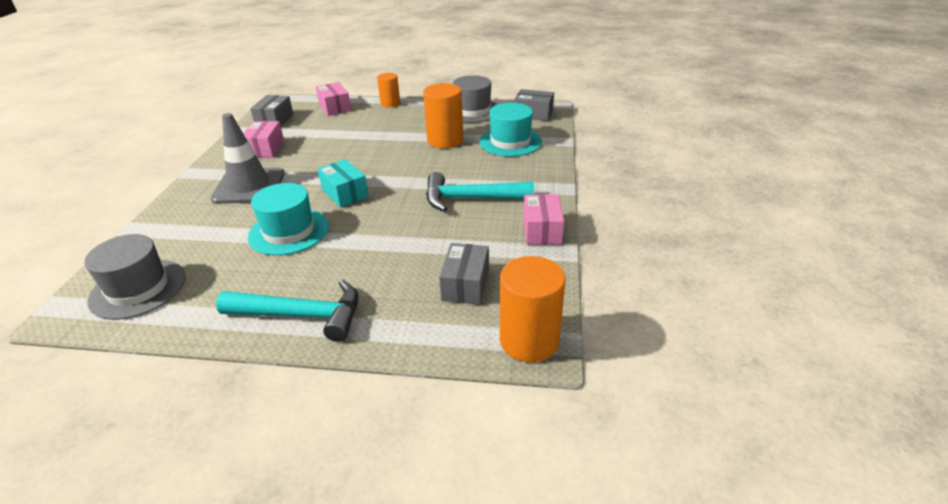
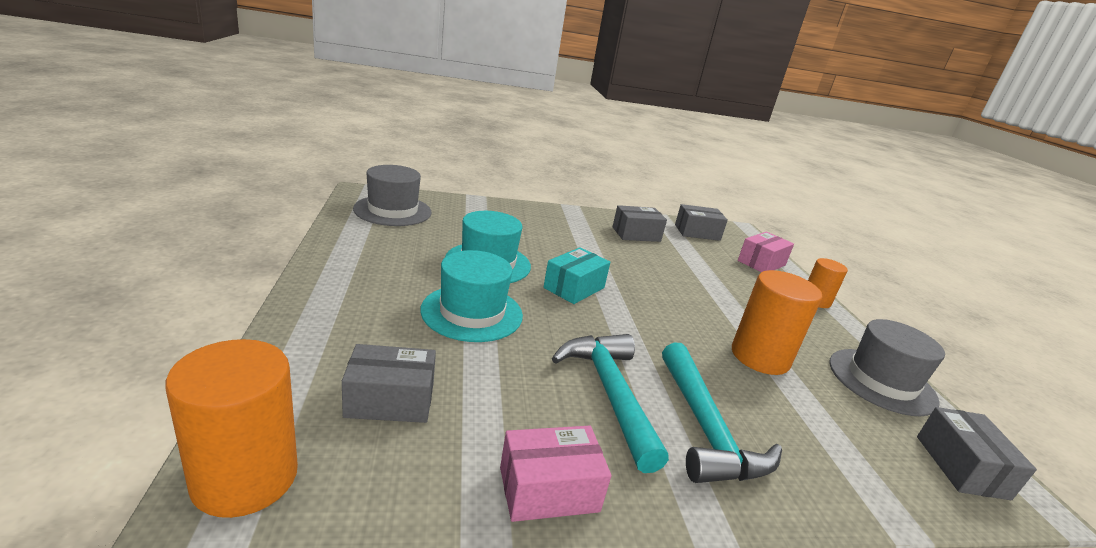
camera: 70 degrees right, 10 degrees down
(249, 186) = (561, 234): grey traffic cone -> none
(265, 149) = (636, 234): pink box -> grey box
(302, 315) = (344, 285): turquoise hammer -> turquoise hammer (705, 428)
(510, 142) = (821, 434): turquoise hat -> turquoise hat (472, 312)

